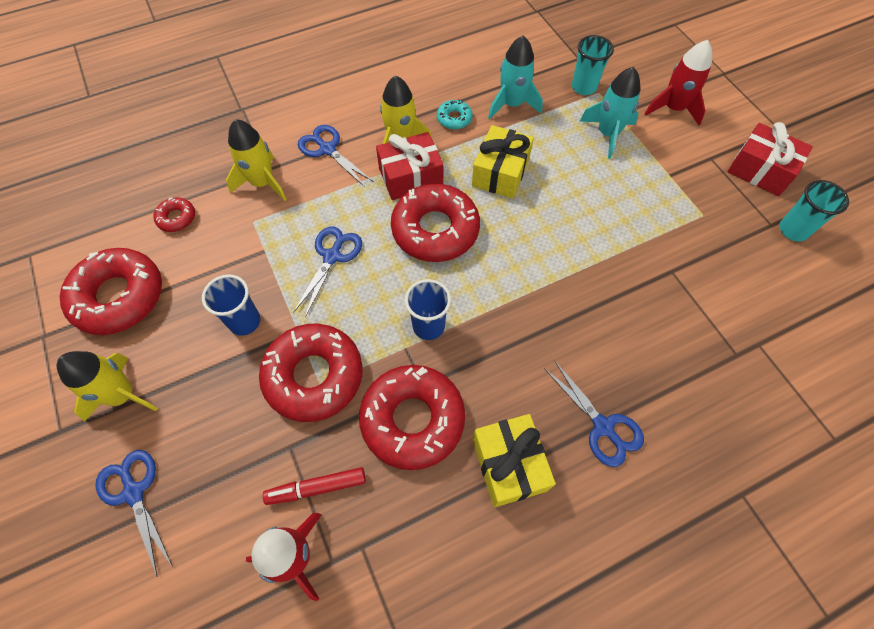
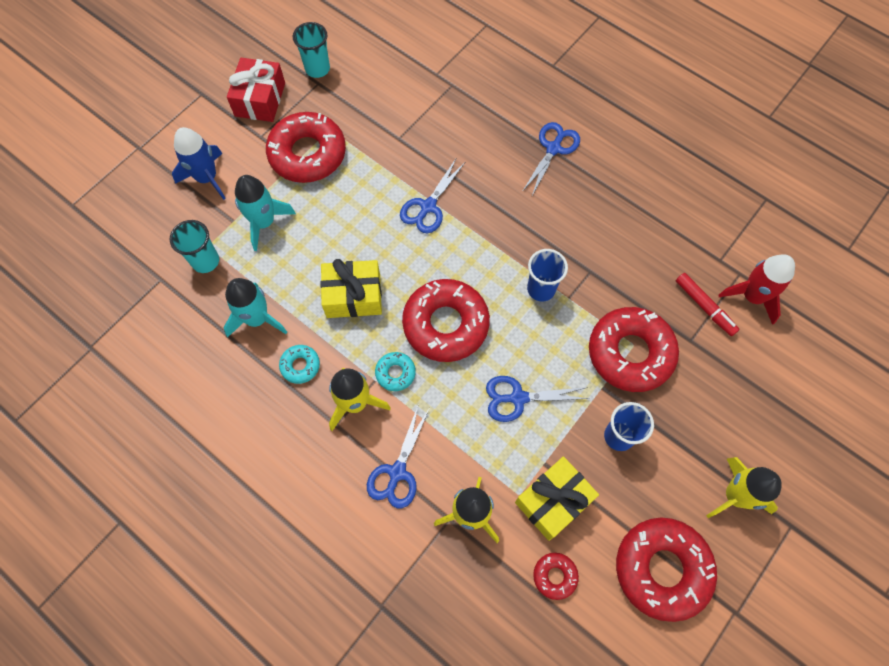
camera: 115 degrees left, 5 degrees up
(134, 492) = (789, 431): blue scissors -> blue scissors (428, 207)
(410, 177) = (395, 373): red gift -> turquoise donut
(412, 419) = (620, 267): red donut -> red donut (307, 154)
(509, 464) = (613, 195): yellow gift -> yellow gift (553, 501)
(673, 108) = (207, 178): red rocket -> blue rocket

